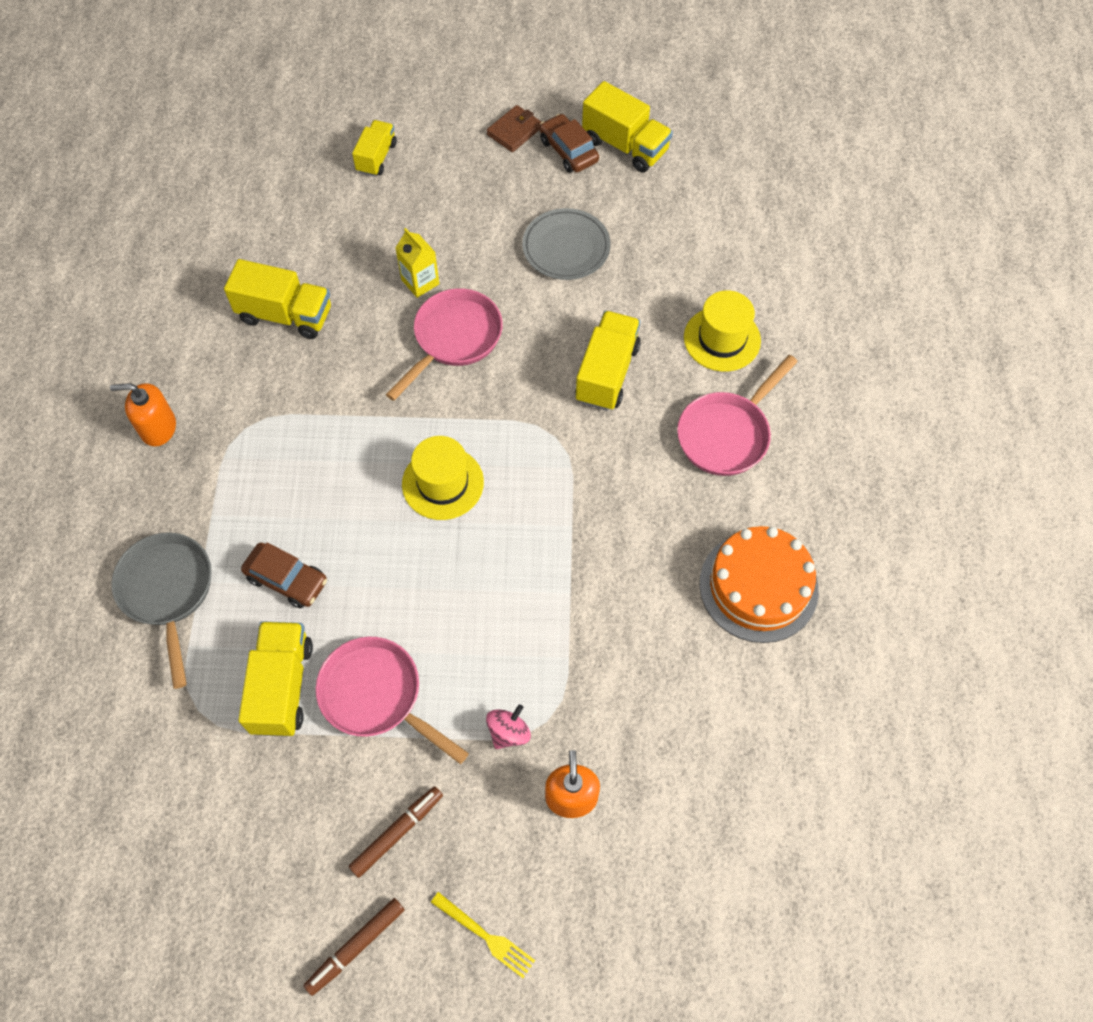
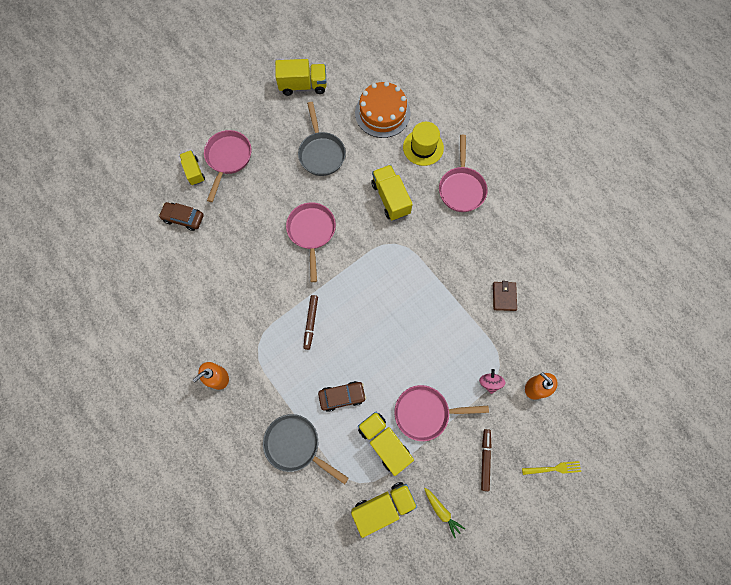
camera: 40 degrees left, 10 degrees up
(268, 848) = (441, 511): none -> yellow carrot
(285, 315) = (225, 279): yellow truck -> yellow truck (383, 506)
(356, 946) = (511, 517): brown marker -> brown marker (311, 322)
(420, 282) = (272, 217): yellow carton -> none
(435, 171) = (228, 159): none -> pink pan
(442, 483) = (367, 301): yellow hat -> none
(514, 131) = (247, 113): brown wallet -> brown wallet (504, 296)
(566, 248) = (321, 153): grey plate -> grey pan
(568, 151) = (280, 106): brown car -> brown car (183, 218)
(758, 586) = (528, 244): orange cake -> orange cake (382, 113)

